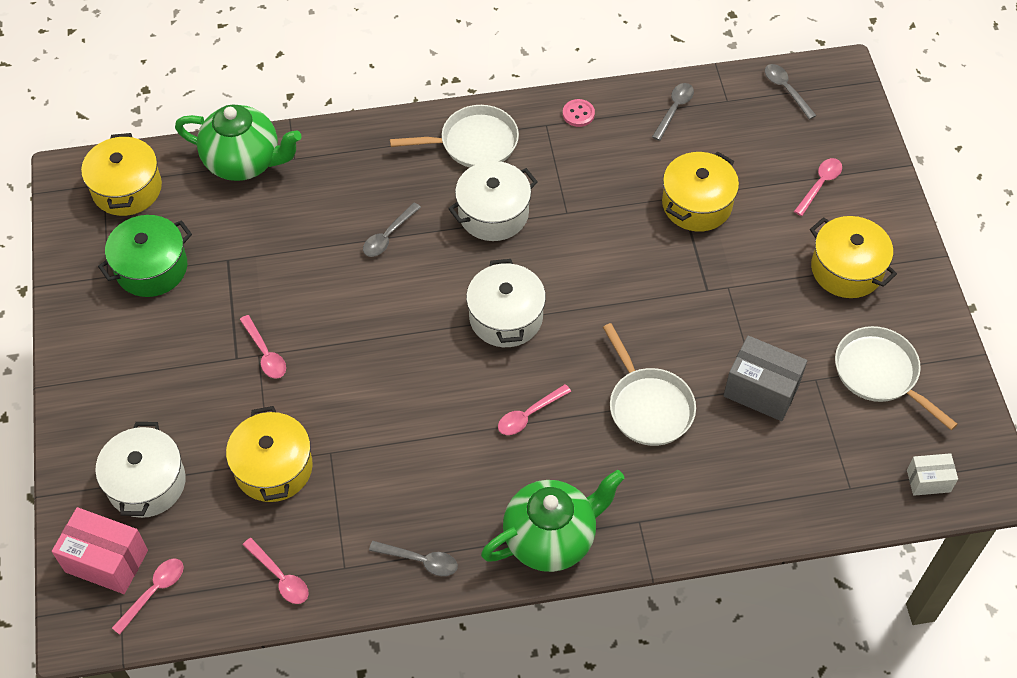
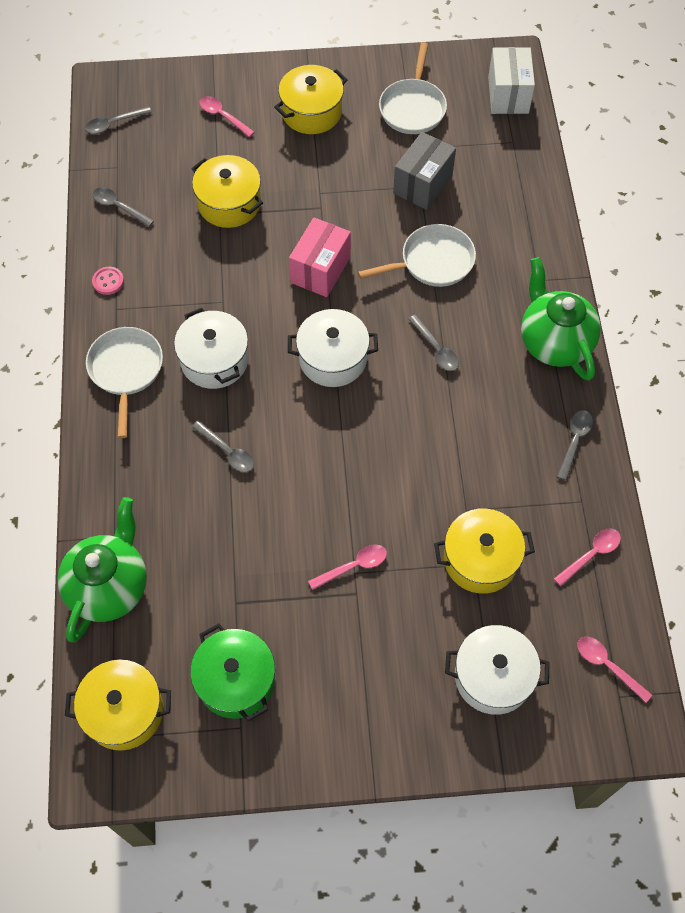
camera: 85 degrees left, 5 degrees up
(106, 561) = (576, 712): pink box -> pink box (320, 270)
(529, 415) = (436, 349): pink spoon -> grey spoon
(880, 374) = (413, 107): white pan -> white pan turned 45 degrees counterclockwise
(928, 481) = (508, 95): white box -> white box, size x1.70

